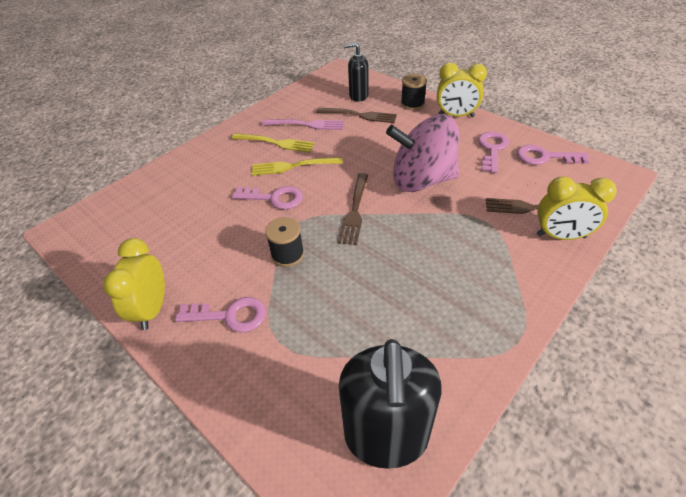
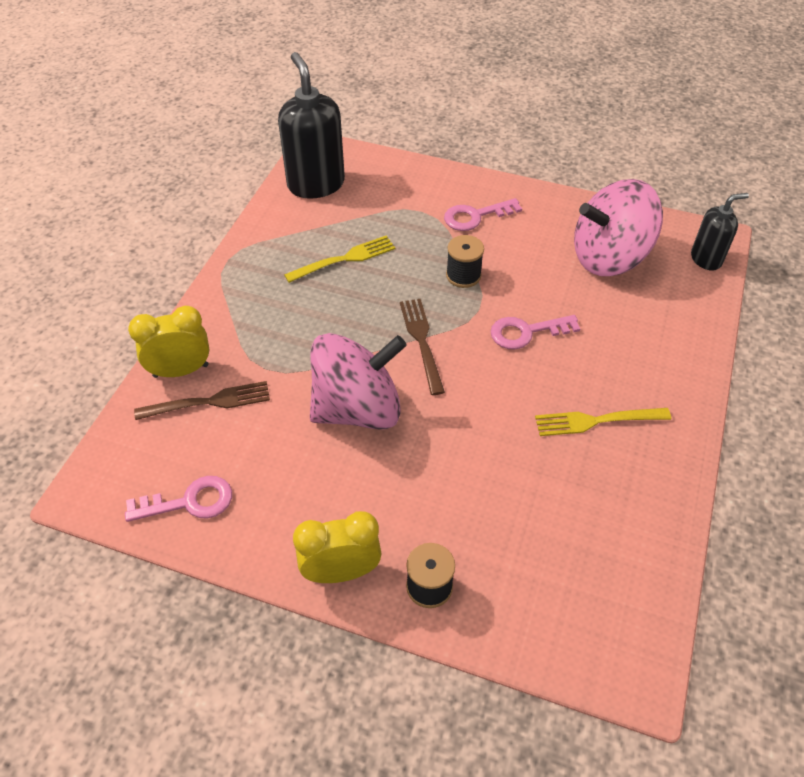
camera: 155 degrees right, 5 degrees up
(153, 309) = (544, 204): yellow clock -> none
(158, 237) = (609, 257): none -> pink spinning top
(293, 166) = (539, 385): yellow fork -> yellow fork (344, 259)
(306, 125) = (580, 474): pink fork -> none
(358, 96) = (541, 583): black soap dispenser -> black soap dispenser (706, 259)
(359, 115) = (508, 523): brown fork -> none
(492, 149) = (269, 498): pink key -> none

